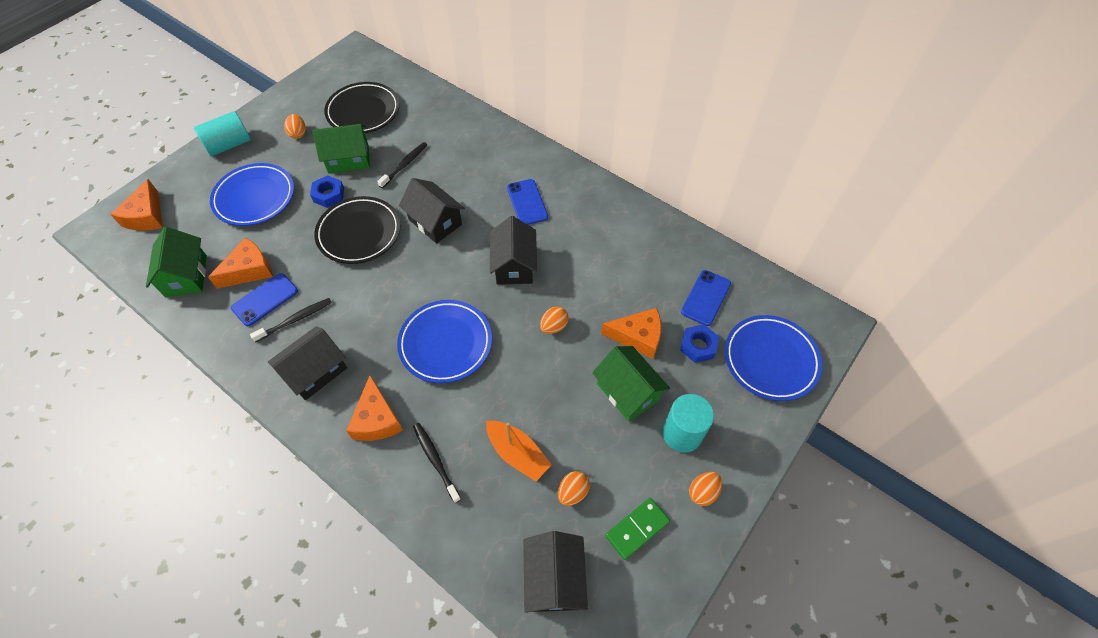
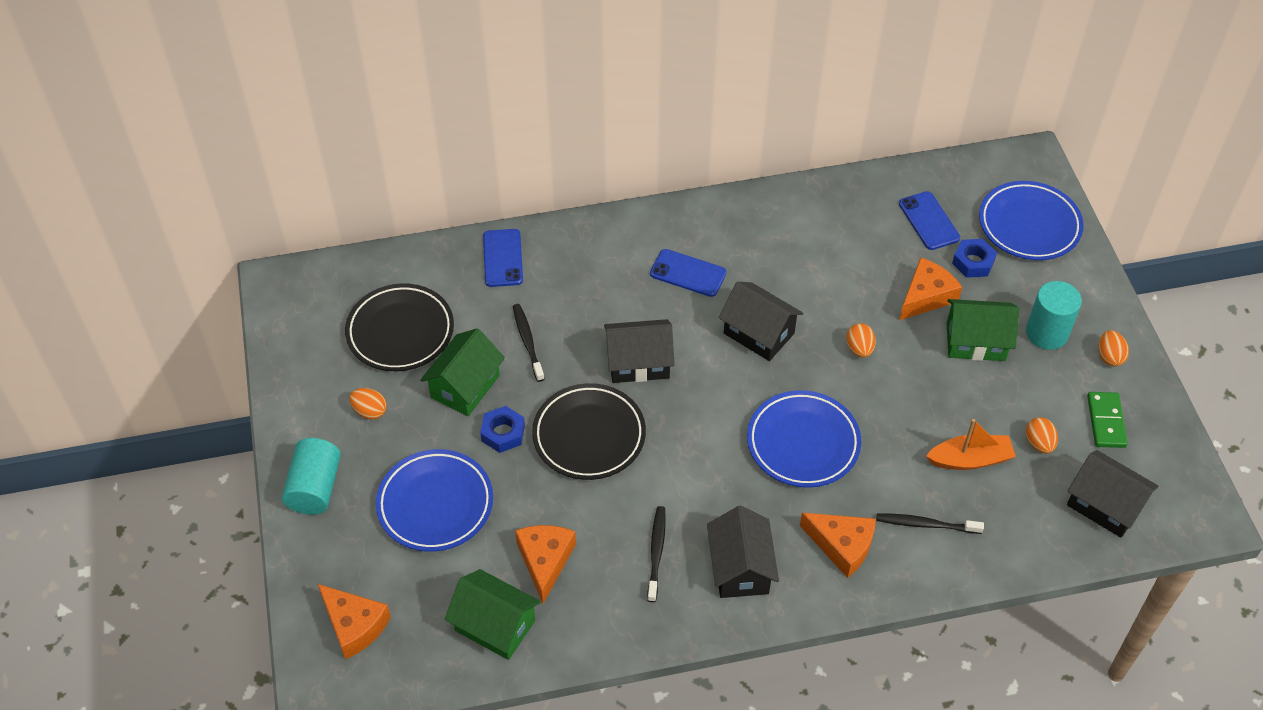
camera: 50 degrees left, 5 degrees down
(265, 299) = (602, 566): blue phone -> blue phone (502, 258)

